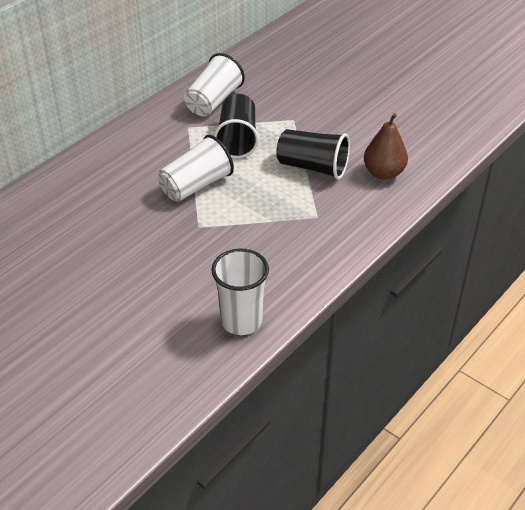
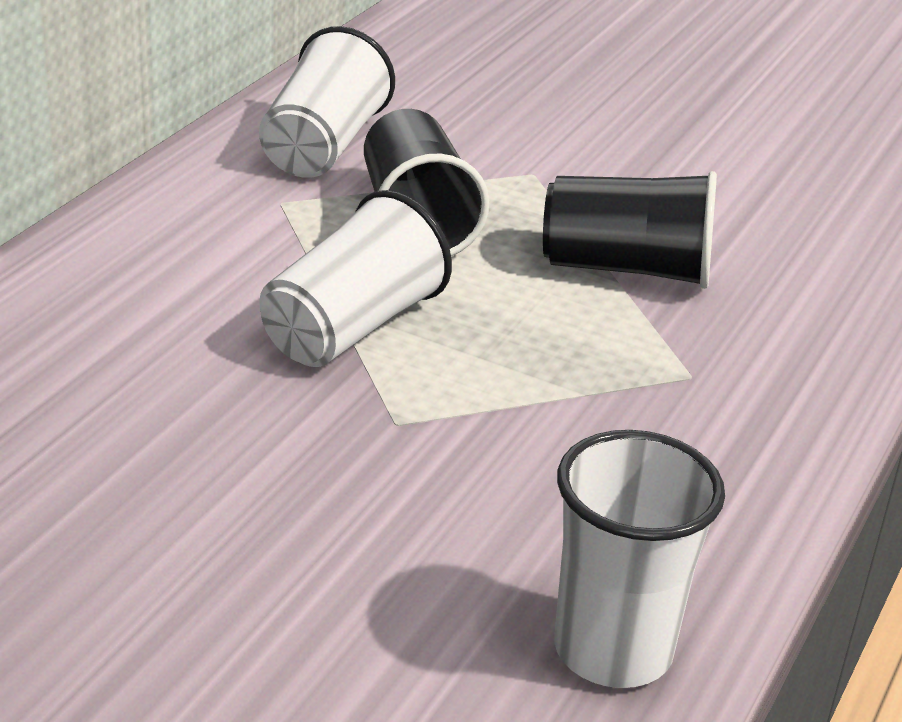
camera: 15 degrees left, 10 degrees down
(383, 173) = (800, 270): brown pear -> none

